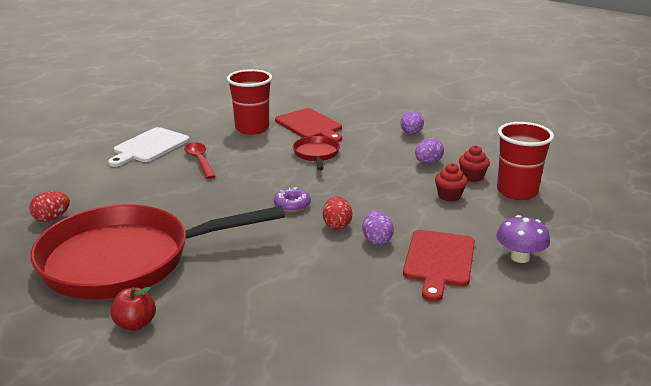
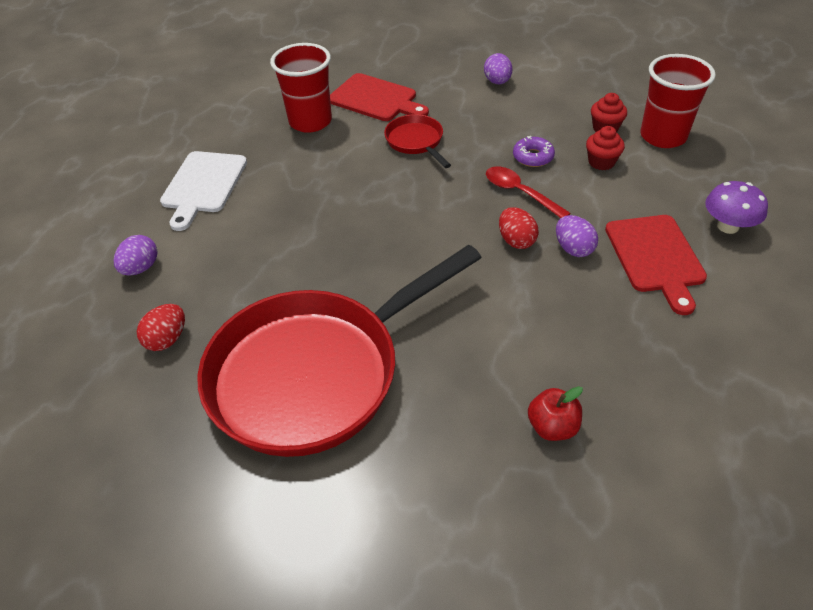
camera: 20 degrees left, 20 degrees up
(135, 324) = (401, 464): red apple -> red apple (552, 427)
(199, 160) = (284, 190): red spoon -> red spoon (520, 193)
(292, 205) = (445, 226): purple donut -> purple donut (533, 157)
(428, 162) = (546, 120): purple egg -> purple egg (141, 268)

